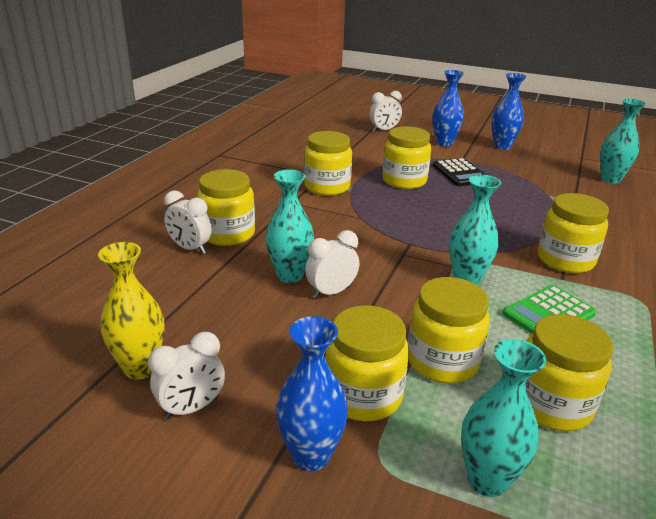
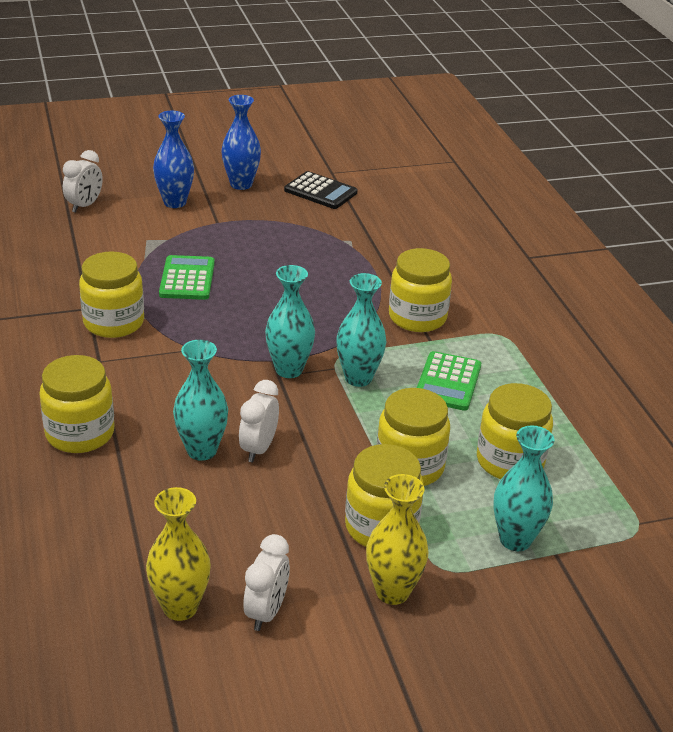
camera: 40 degrees left, 5 degrees up
(190, 248) = (62, 470): white clock -> none
(311, 455) = (392, 592): blue vase -> yellow vase
(404, 181) = (187, 279): yellow jar -> green calculator
(460, 173) = (234, 244): black calculator -> black calculator (320, 191)
(610, 179) = (380, 195): turquoise vase -> turquoise vase (289, 370)

